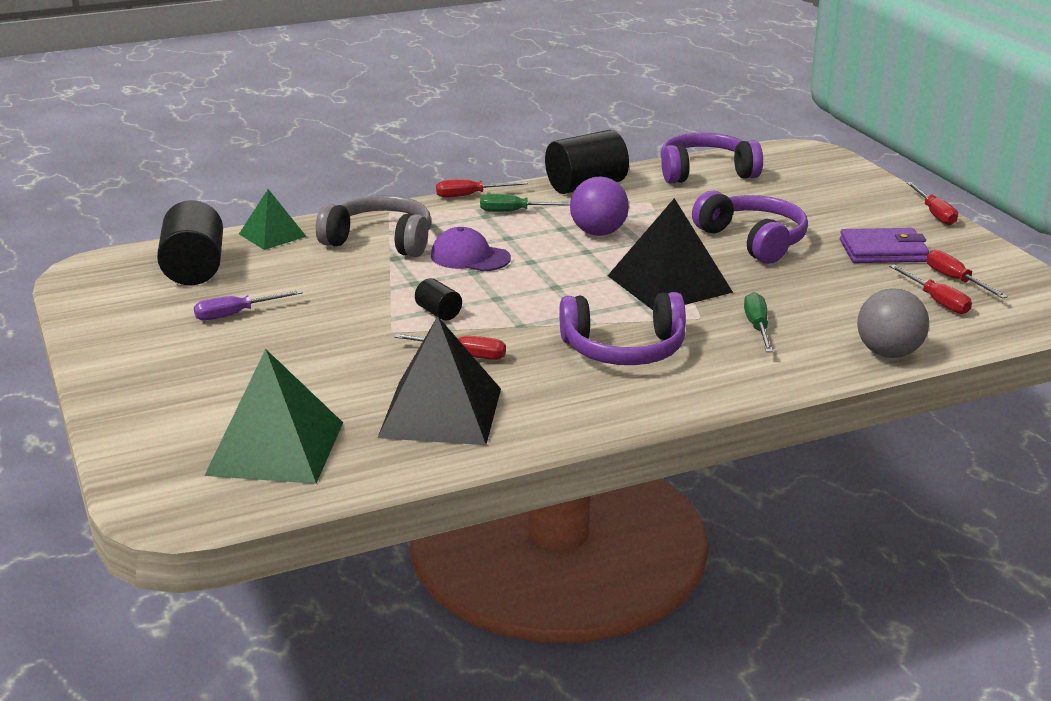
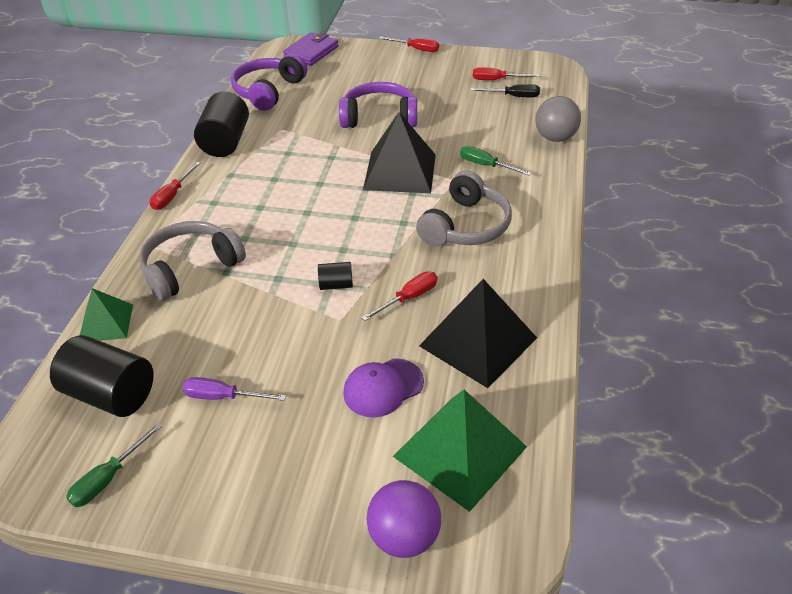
camera: 55 degrees left, 15 degrees up
(236, 314) = (223, 397): purple screwdriver -> purple screwdriver turned 90 degrees clockwise
(470, 257) = (269, 236): purple cap -> purple cap (383, 388)
(515, 211) = (224, 187): green screwdriver -> green screwdriver (108, 478)
(598, 233) = (299, 167): purple ball -> purple ball (404, 537)
(624, 349) = (466, 226): purple headphones -> grey headphones
(883, 251) = (440, 84): purple wallet -> purple wallet (311, 52)
(936, 301) = (513, 96): red screwdriver -> black screwdriver

